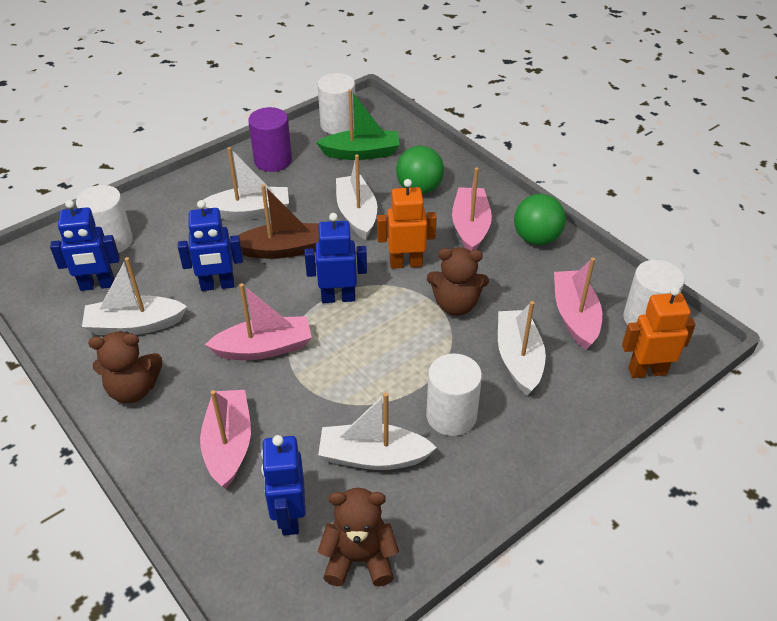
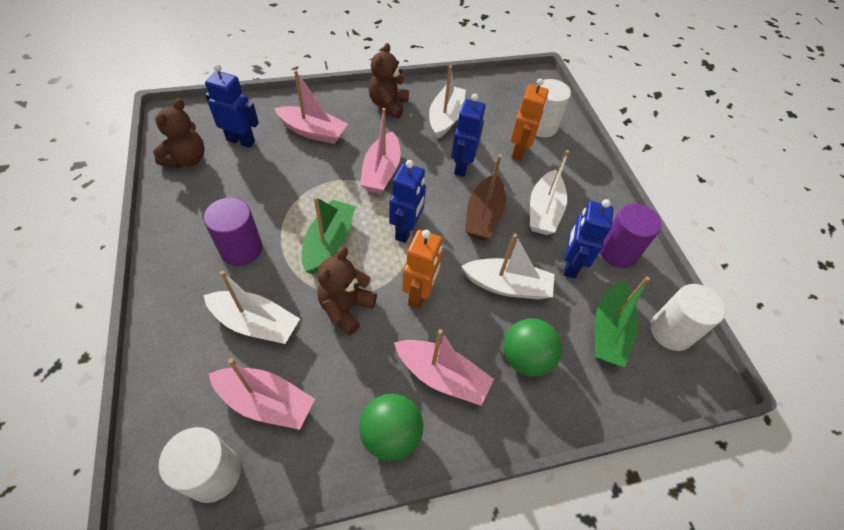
camera: 110 degrees right, 10 degrees up
(97, 285) = (496, 110): blue robot -> blue robot (570, 265)
(373, 456) = (246, 192): white boat -> none
(393, 348) = (329, 243): none -> green boat
(451, 416) = (241, 249): white cylinder -> purple cylinder
(647, 371) = (160, 424): orange robot -> orange robot (519, 151)

